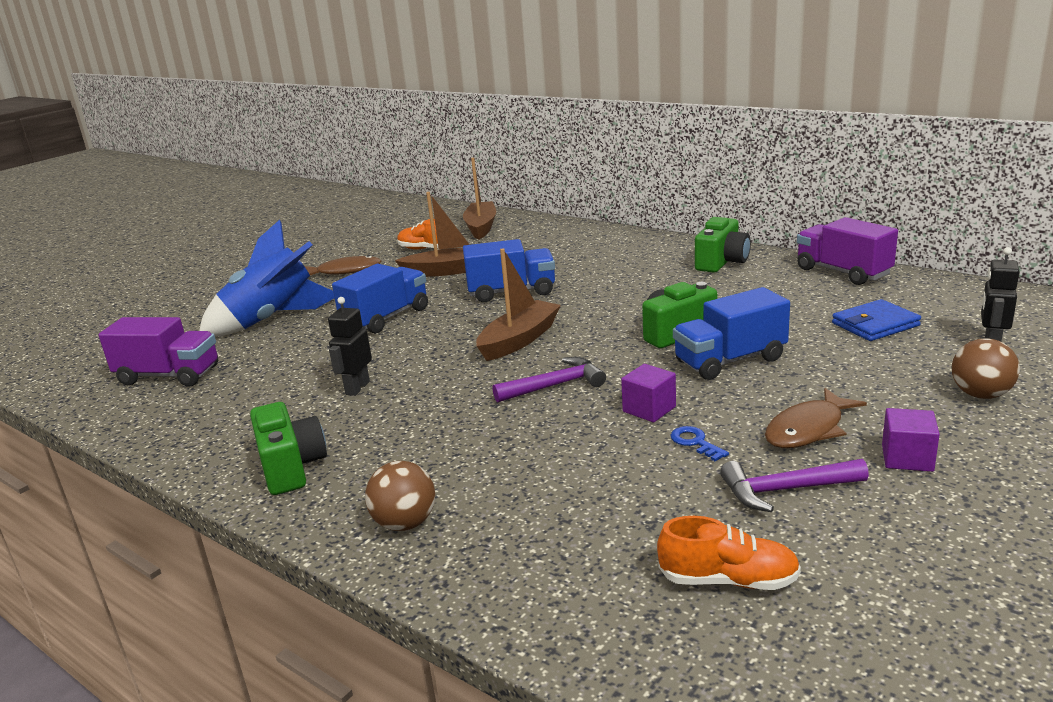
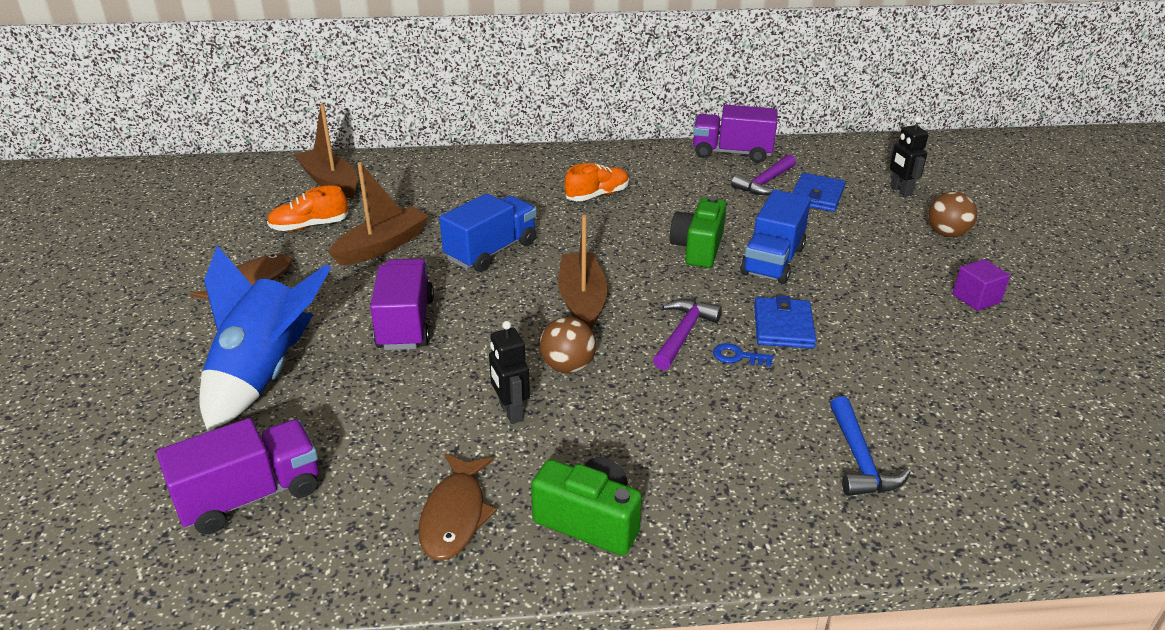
camera: 45 degrees left, 10 degrees up
(386, 318) = (406, 324): blue truck -> purple truck
(405, 523) = (772, 514): brown ball -> brown ball (567, 366)
(538, 524) = (859, 459): none -> blue hammer
(649, 409) = (783, 326): purple cube -> blue wallet
(695, 442) = (852, 341): blue key -> blue key (737, 356)
(722, 262) = (630, 166): green camera -> none
(728, 580) = (1018, 435): orange shoe -> orange shoe (597, 195)
(785, 490) = (953, 353): purple hammer -> purple hammer (765, 183)
(808, 429) = (899, 300): brown fish -> brown fish (455, 516)

